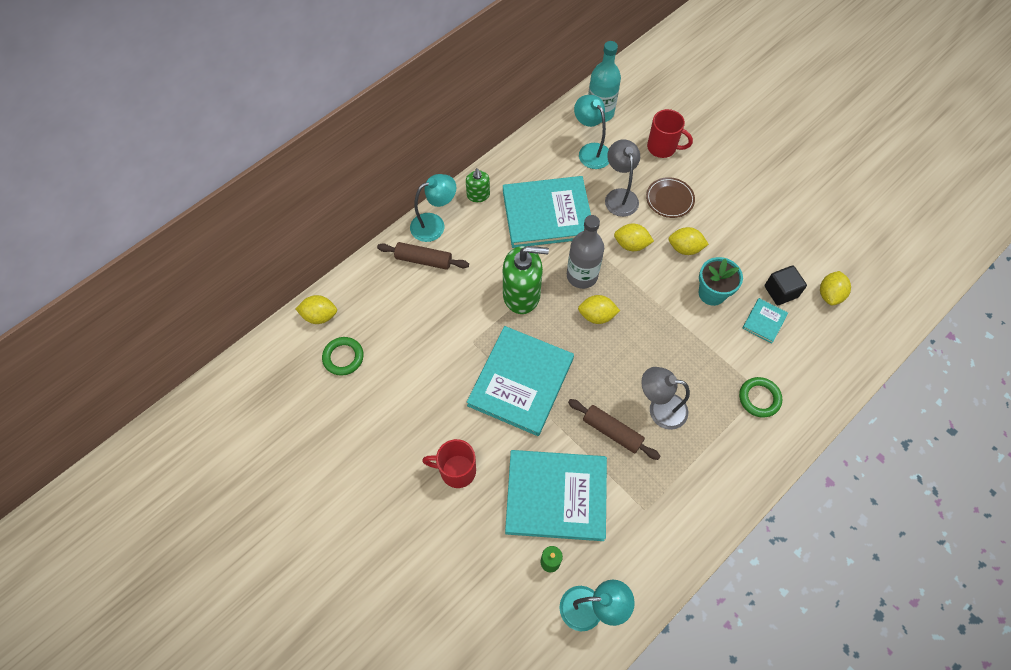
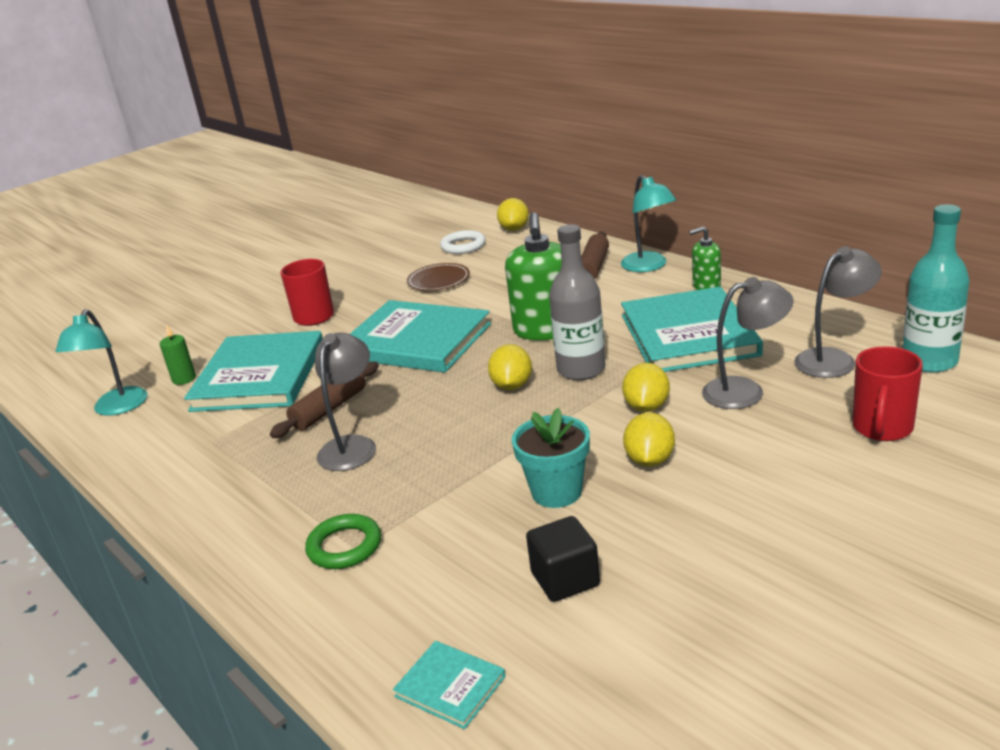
camera: 95 degrees right, 35 degrees down
(343, 357) = (463, 246): green ring -> white ring
(590, 151) = (834, 359): turquoise lamp -> grey lamp
(669, 199) = (757, 440): brown plate -> brown plate (438, 280)
(764, 321) = (497, 555): turquoise book -> turquoise book (450, 686)
(829, 294) = (562, 656): yellow lemon -> none

